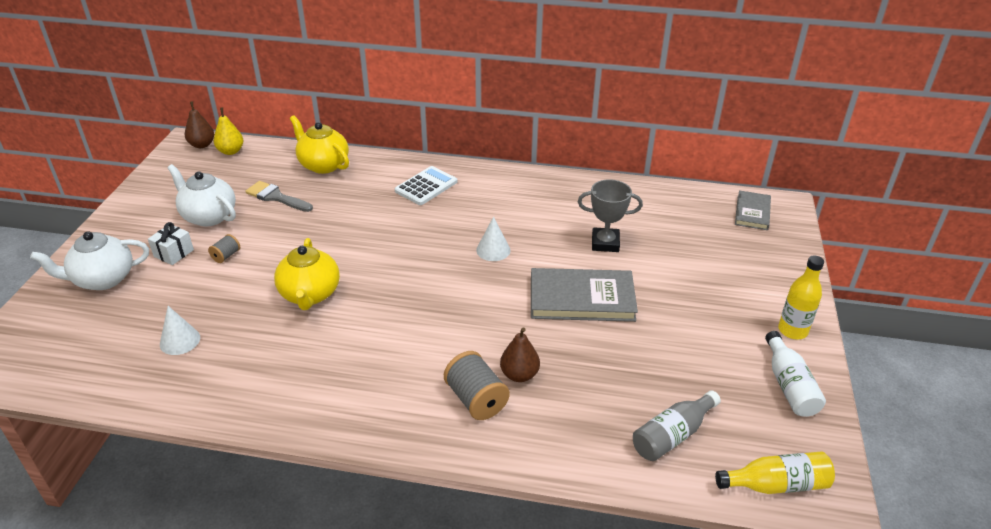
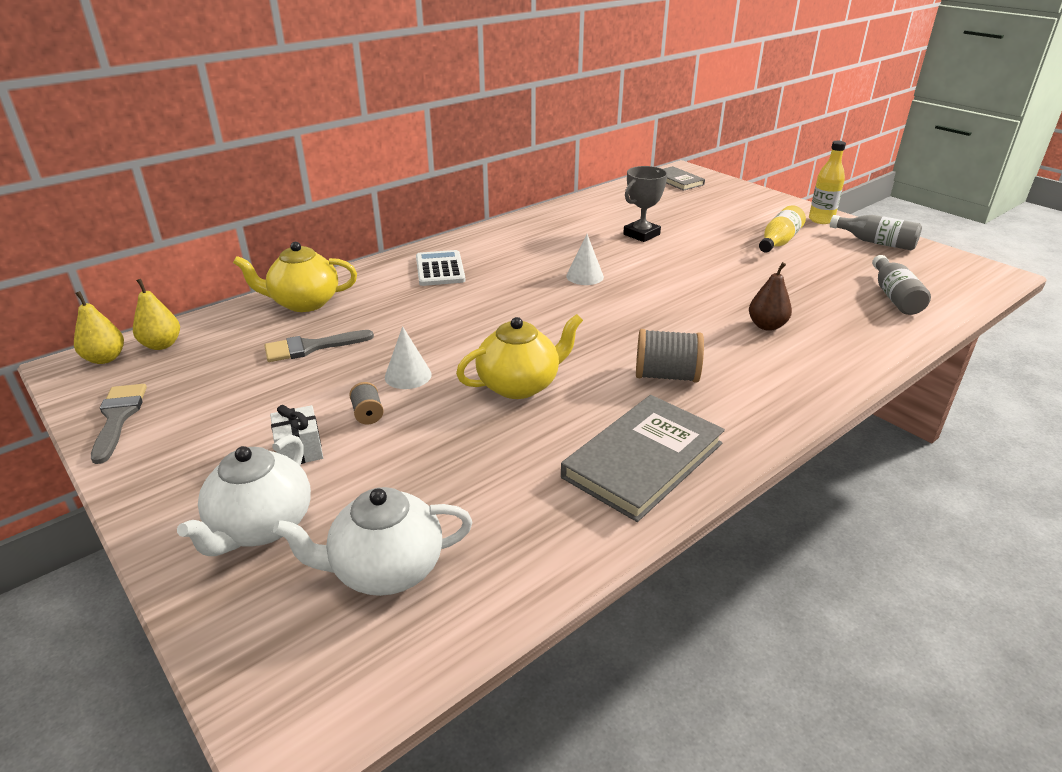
camera: 50 degrees left, 5 degrees down
(155, 183) = (118, 417): none -> grey brush
(180, 340) = (484, 499): white cone -> white cone (408, 375)
(202, 145) = (105, 358): brown pear -> yellow pear
(209, 216) = (267, 401): white teapot -> white teapot (385, 569)
(310, 295) = (519, 385): yellow teapot -> yellow teapot turned 60 degrees counterclockwise
(476, 400) = (779, 355): grey spool -> grey spool (666, 376)
(581, 299) = (699, 268): grey book -> grey book (643, 460)
(776, 484) = (971, 284): yellow bottle -> yellow bottle (779, 241)
(789, 385) = (876, 242): white bottle -> grey bottle

